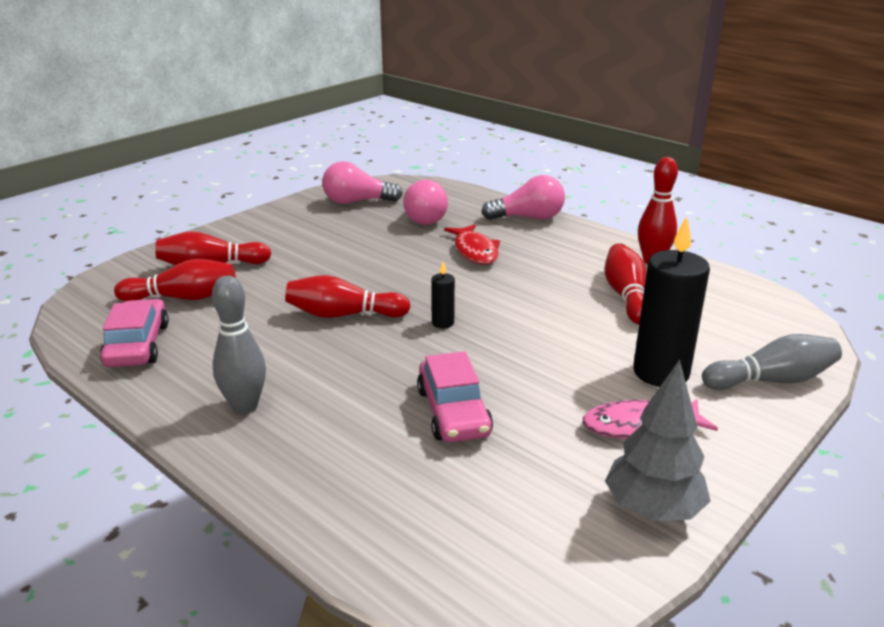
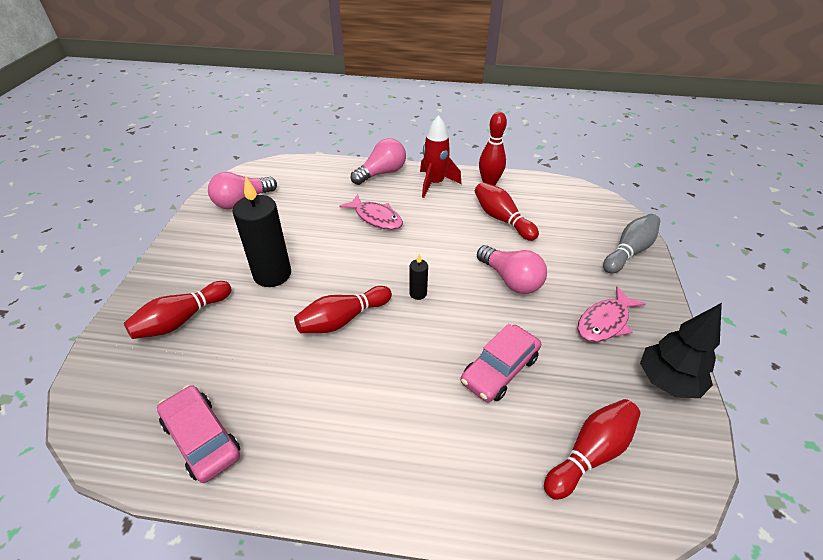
camera: 35 degrees left, 15 degrees up
(182, 298) = (191, 366): red bowling pin -> red bowling pin (590, 453)
(245, 406) = (359, 449): grey bowling pin -> none
(424, 217) = (310, 198): pink light bulb -> pink light bulb (510, 280)
(453, 412) = (499, 369): pink car -> pink car turned 90 degrees clockwise
(475, 251) = (376, 218): red fish -> pink fish
(581, 243) = (435, 184): none -> red rocket
(653, 509) = (667, 381): grey tree -> black tree
(661, 372) = (575, 273): black candle -> black candle (272, 274)

